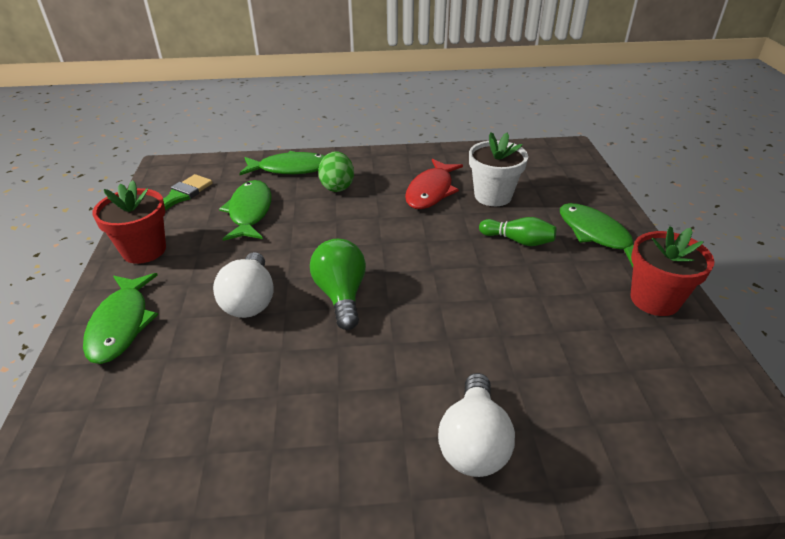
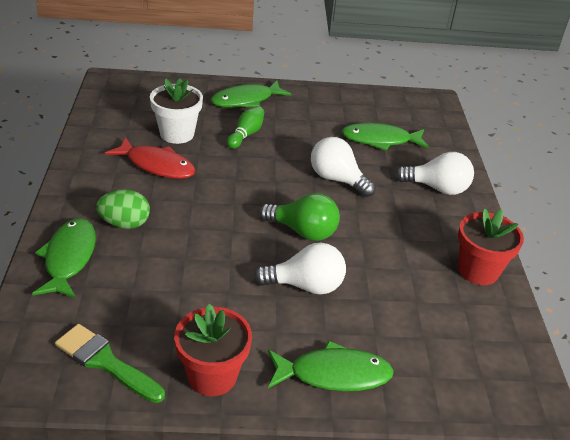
camera: 90 degrees left, 0 degrees up
(250, 212) = (156, 291): green fish -> green fish (380, 140)
(341, 295) = (303, 231): green light bulb -> green light bulb turned 150 degrees counterclockwise
(454, 322) = (337, 179): none -> white light bulb
(654, 299) = (319, 99): red flower pot -> red flower pot (478, 271)

